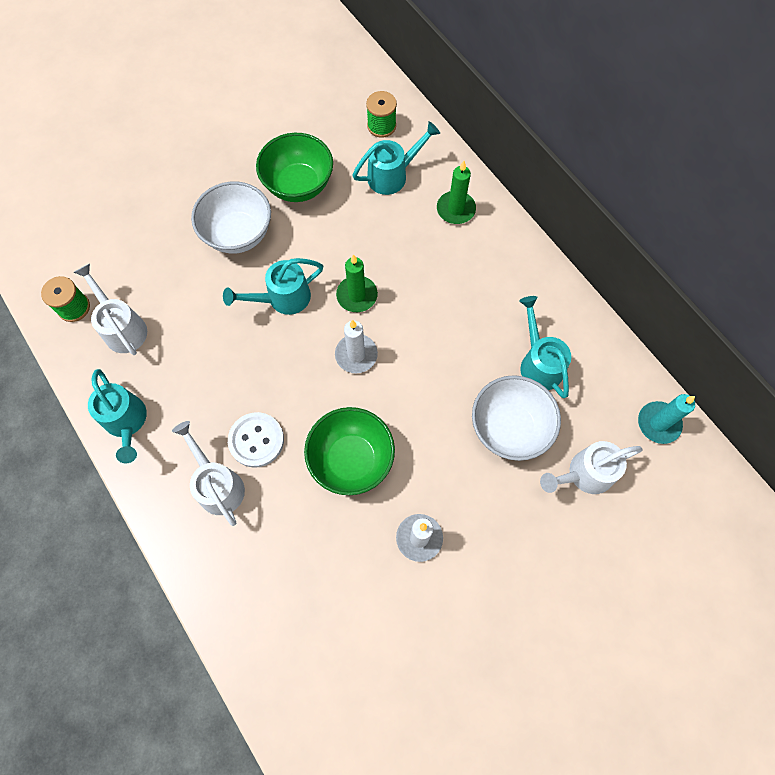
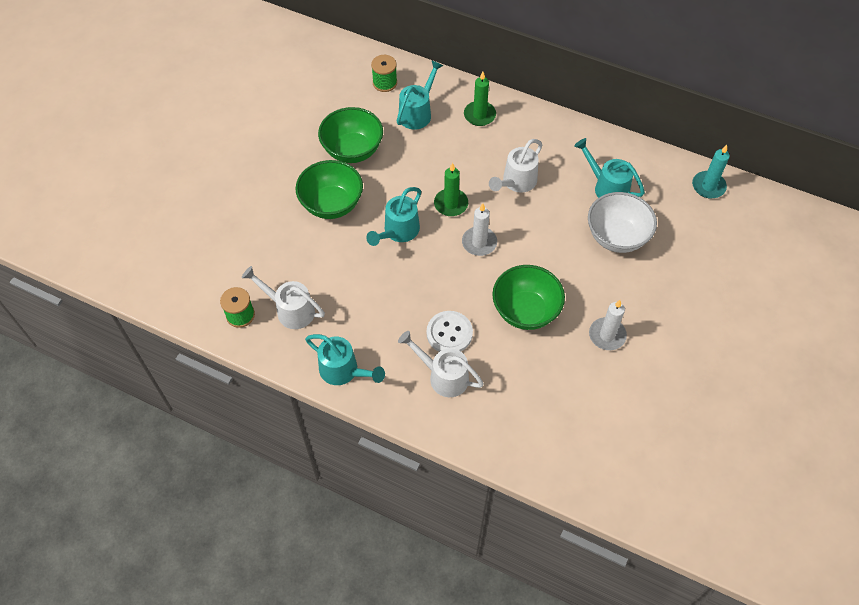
camera: 30 degrees left, 10 degrees down
(238, 234) = (332, 204): white bowl -> green bowl
(584, 474) = (684, 240): white watering can -> white watering can (516, 182)

